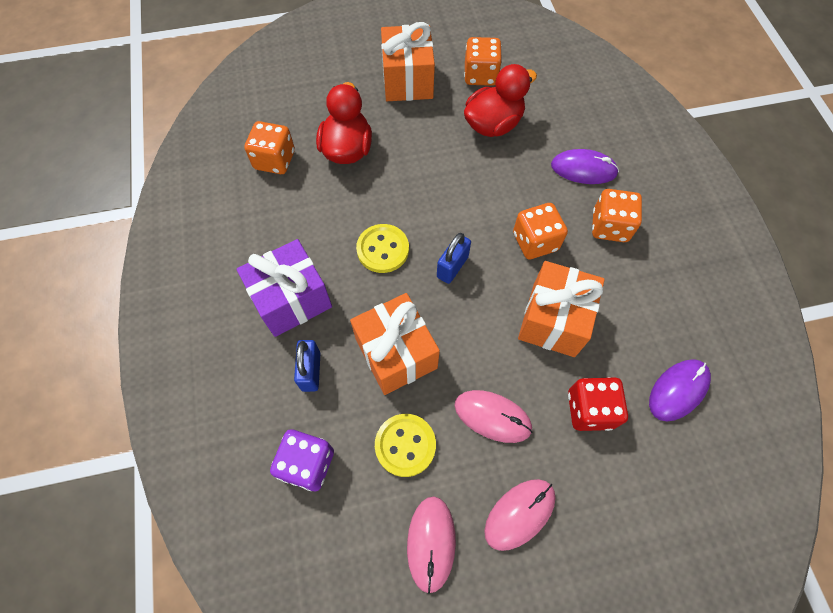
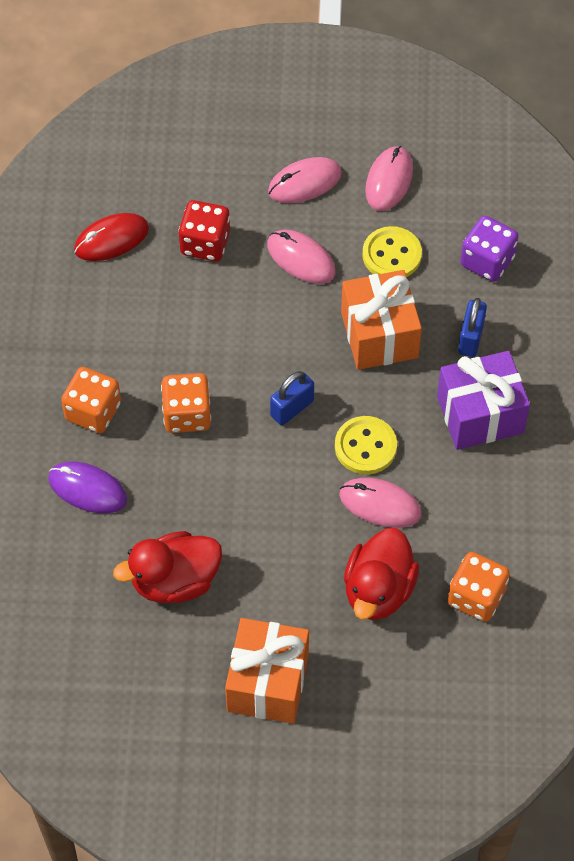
camera: 165 degrees left, 5 degrees down
(360, 208) = (380, 504): none -> pink mouse
(480, 75) = (161, 666): orange dice -> none
(553, 320) = (204, 329): orange gift -> none
(678, 390) = (111, 239): purple mouse -> red mouse

